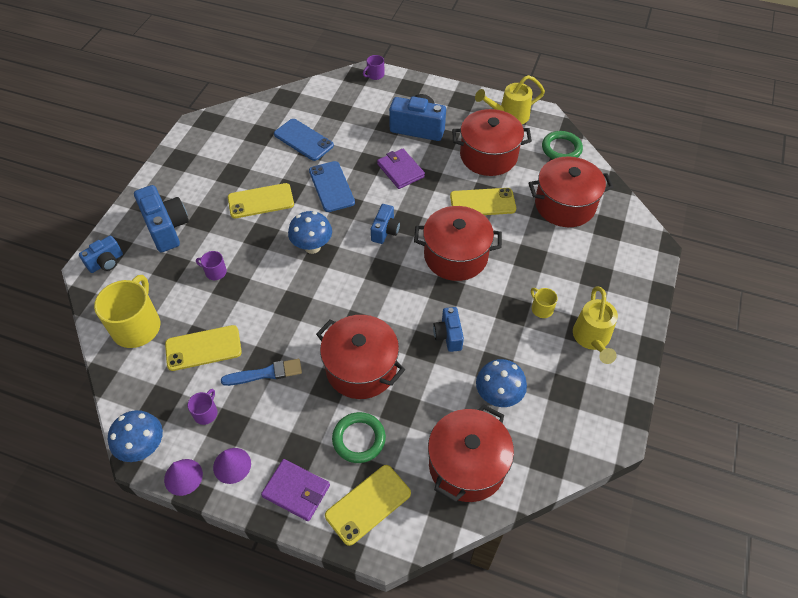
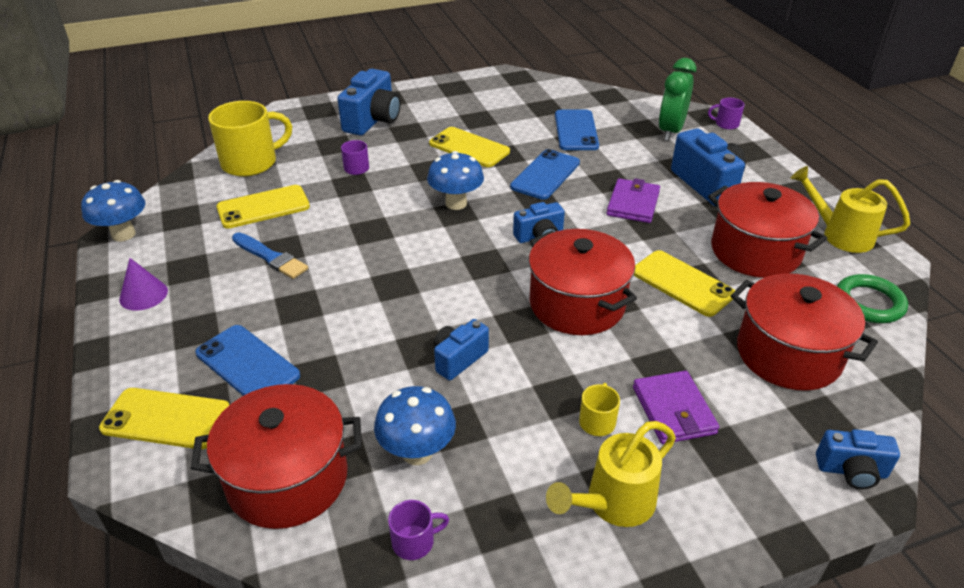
camera: 50 degrees right, 15 degrees down
(106, 262) = (301, 114): blue camera -> blue camera (851, 471)
(183, 477) = (108, 273): purple cone -> none
(203, 348) = (263, 207): yellow phone -> yellow phone turned 60 degrees counterclockwise
(206, 413) = (191, 247): purple mug -> purple mug (414, 541)
(296, 491) = (144, 354): purple wallet -> purple wallet (673, 410)
(354, 102) = (670, 131): none -> green clock
(359, 439) = (247, 364): green ring -> blue phone
(361, 368) = (341, 316): red pot -> none

